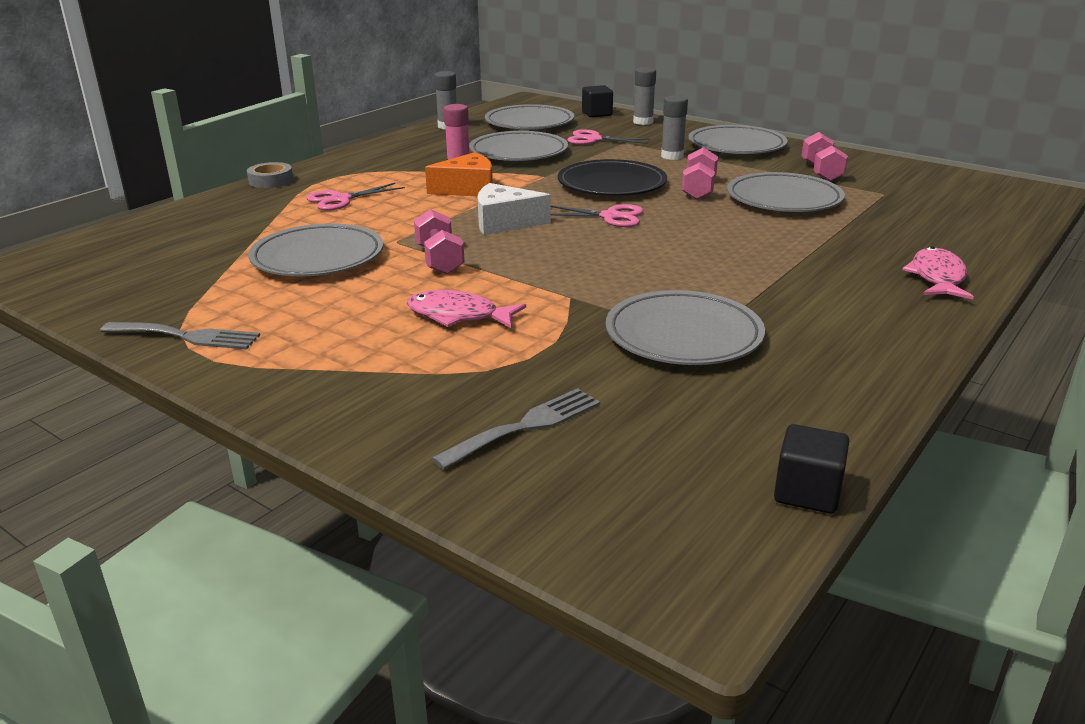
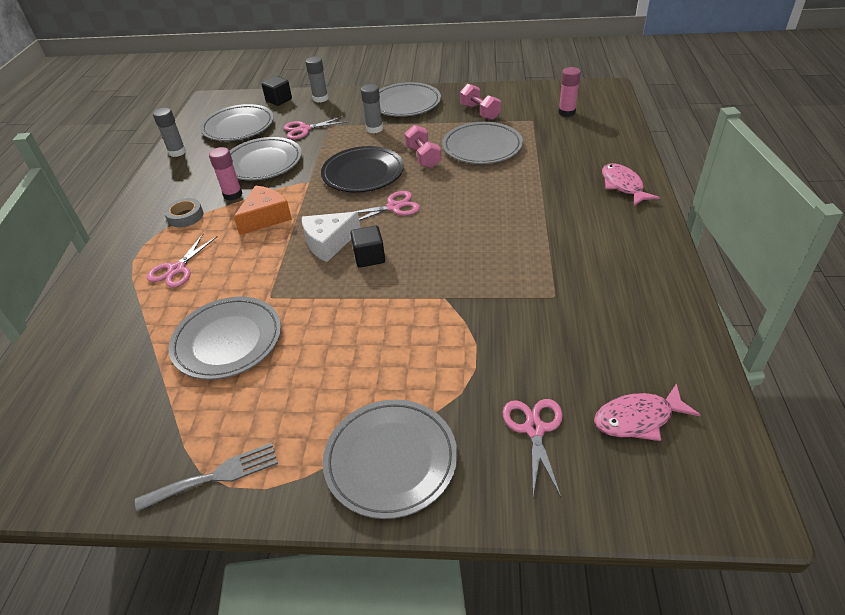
camera: 30 degrees left, 15 degrees up
(271, 180) = (91, 271): grey tape -> grey tape (185, 216)
(439, 260) = (322, 302): pink dumbbell -> none
(458, 316) = (392, 351): pink fish -> pink fish (638, 418)
(526, 426) = (534, 429): grey fork -> pink scissors
(683, 335) = (543, 300): grey plate -> grey plate (391, 460)
(807, 492) = (718, 395): black cube -> black cube (369, 257)
(944, 198) = (566, 112): none -> pink glue stick

